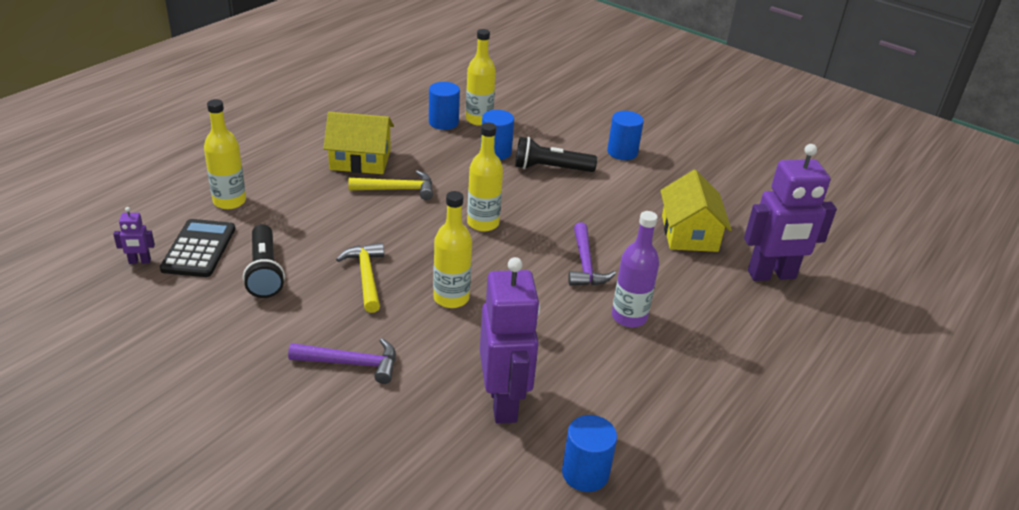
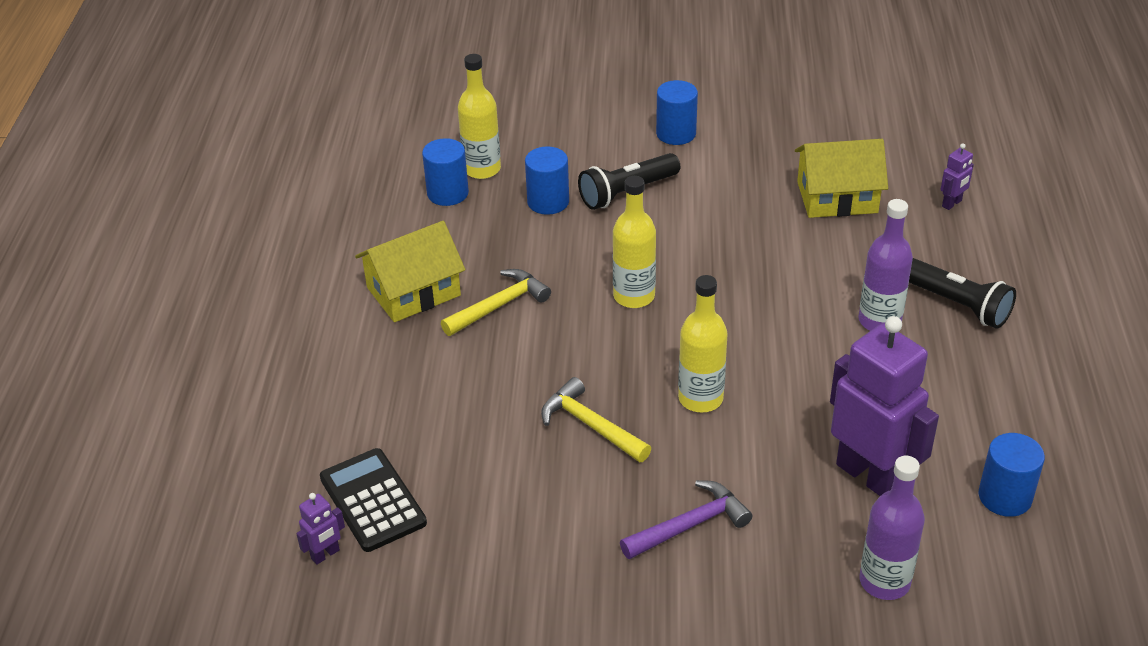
camera: 30 degrees left, 5 degrees up
(229, 201) = (331, 425): yellow bottle -> none
(264, 272) = (479, 483): black flashlight -> black flashlight (956, 304)
(431, 473) = (884, 581): none -> purple bottle
(585, 264) = (782, 287): purple hammer -> none
(689, 233) = (837, 197): yellow house -> yellow house turned 60 degrees counterclockwise
(771, 275) = (952, 204): purple robot -> purple robot, size x0.42

